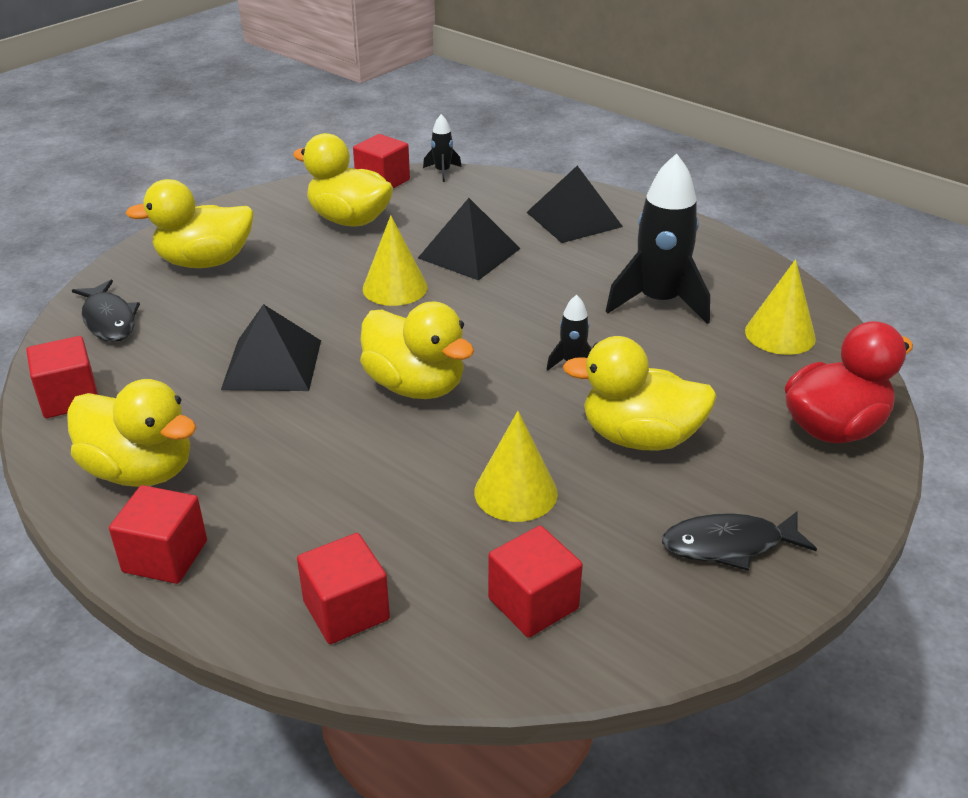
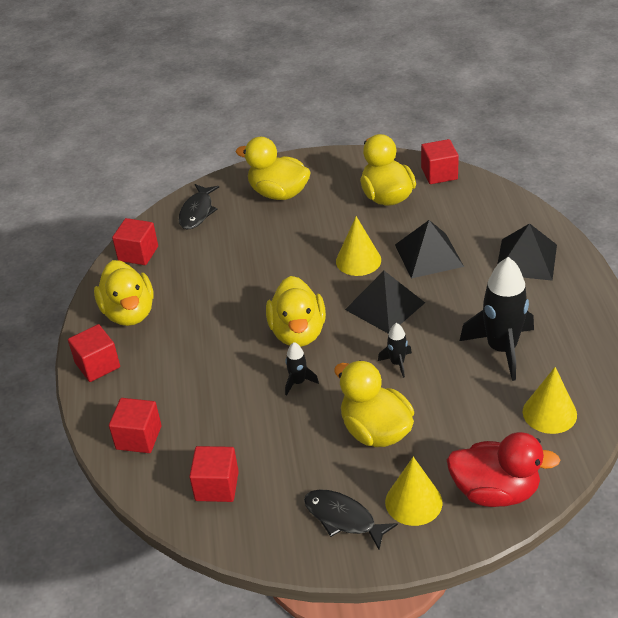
camera: 45 degrees right, 5 degrees up
(272, 364) = (244, 281): black pyramid -> black pyramid (385, 306)
(442, 172) = (485, 181): black rocket -> black rocket (298, 382)
(515, 492) = (276, 424): yellow cone -> yellow cone (413, 502)

